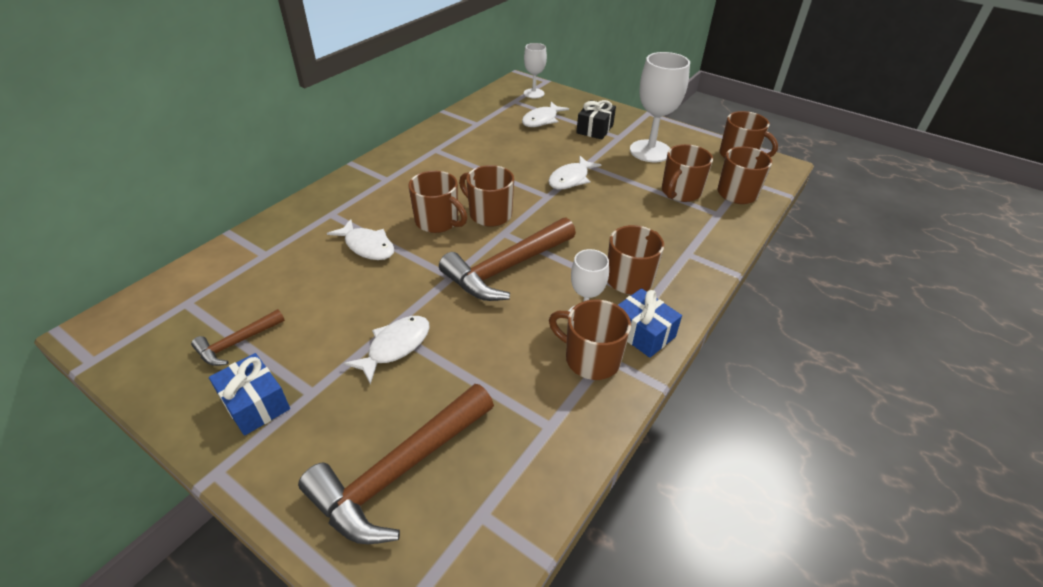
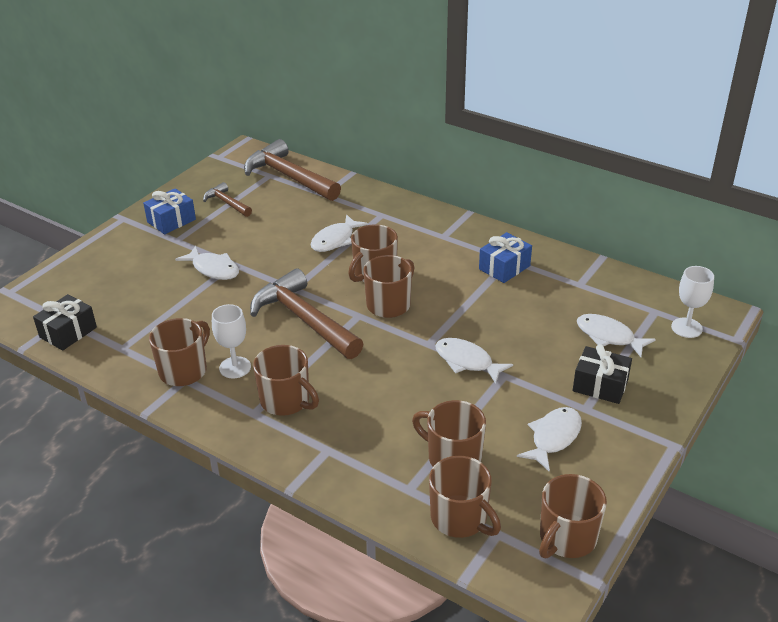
camera: 90 degrees right, 5 degrees down
(399, 471) = (104, 284): brown hammer -> brown hammer (289, 177)
(513, 500) = (68, 332): none -> black gift
(642, 333) = (210, 404): blue gift -> blue gift (504, 267)
(650, 151) = (553, 437): white goblet -> white fish

